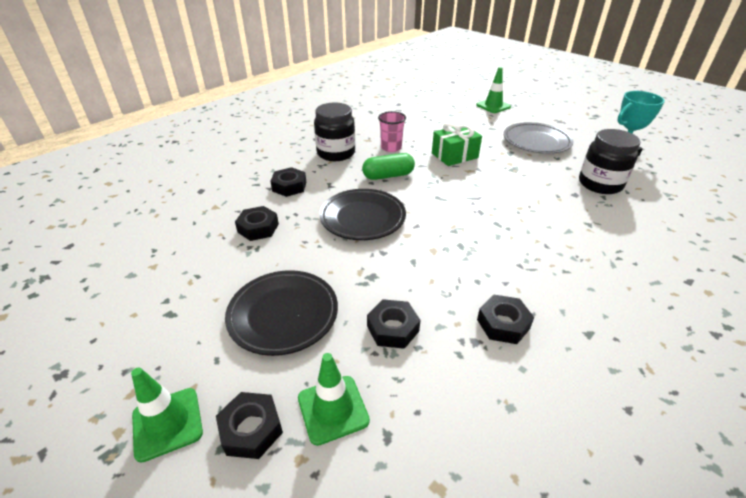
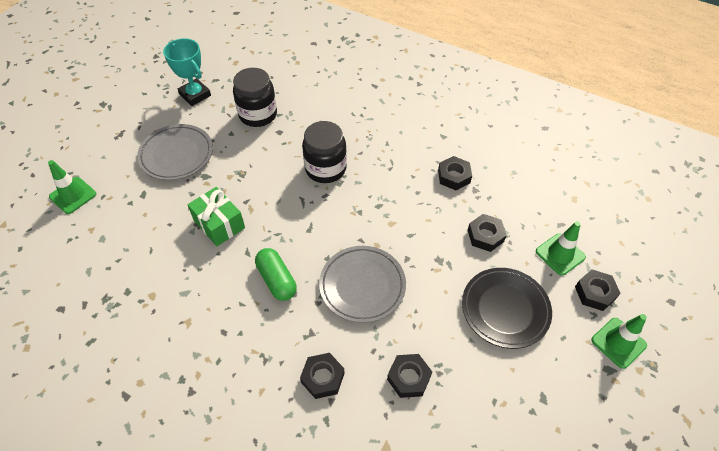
camera: 105 degrees left, 15 degrees up
(336, 153) = (231, 350): black jar -> black jar (325, 169)
(362, 218) = (362, 286): black plate -> grey plate
(391, 148) = (208, 290): pink cup -> none

